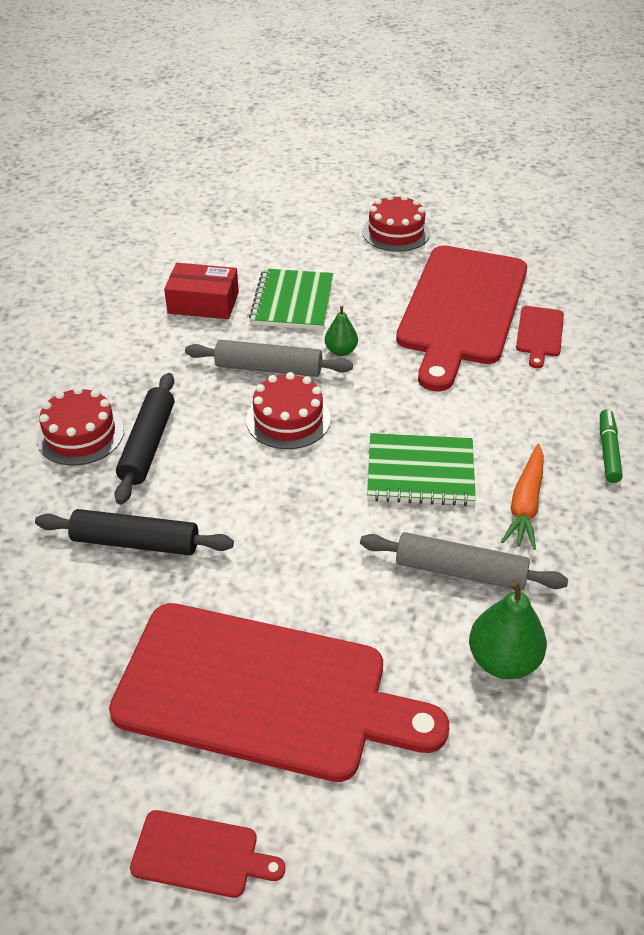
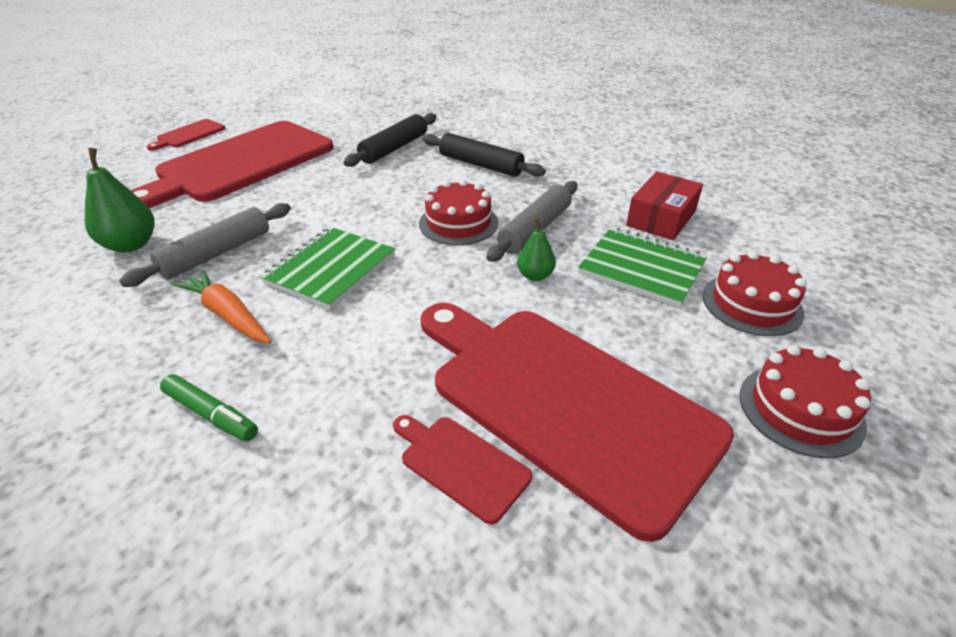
camera: 115 degrees right, 5 degrees down
(80, 434) = (512, 146): red cake -> red cake (752, 304)

